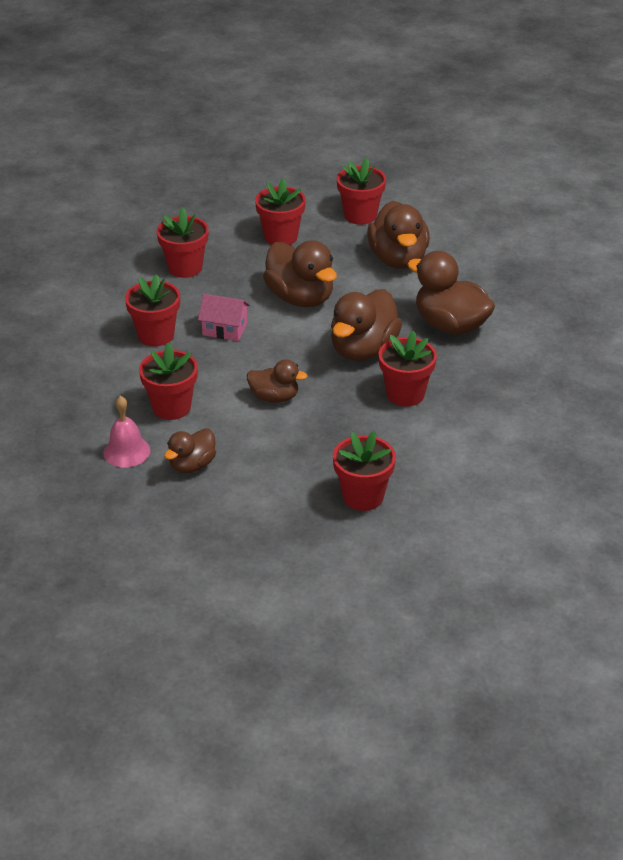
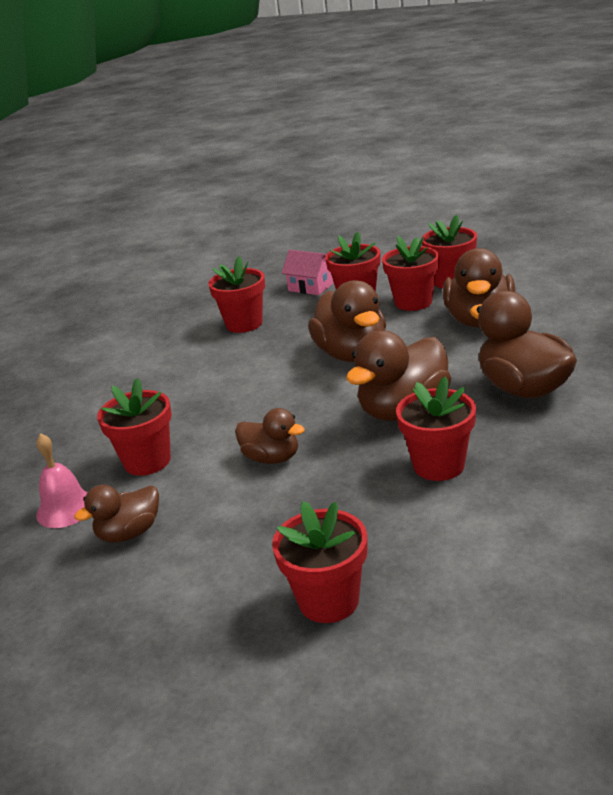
camera: 20 degrees right, 10 degrees down
(156, 335) = (177, 385): red flower pot -> red flower pot (413, 302)
(225, 329) = (253, 382): pink house -> pink house (310, 287)

